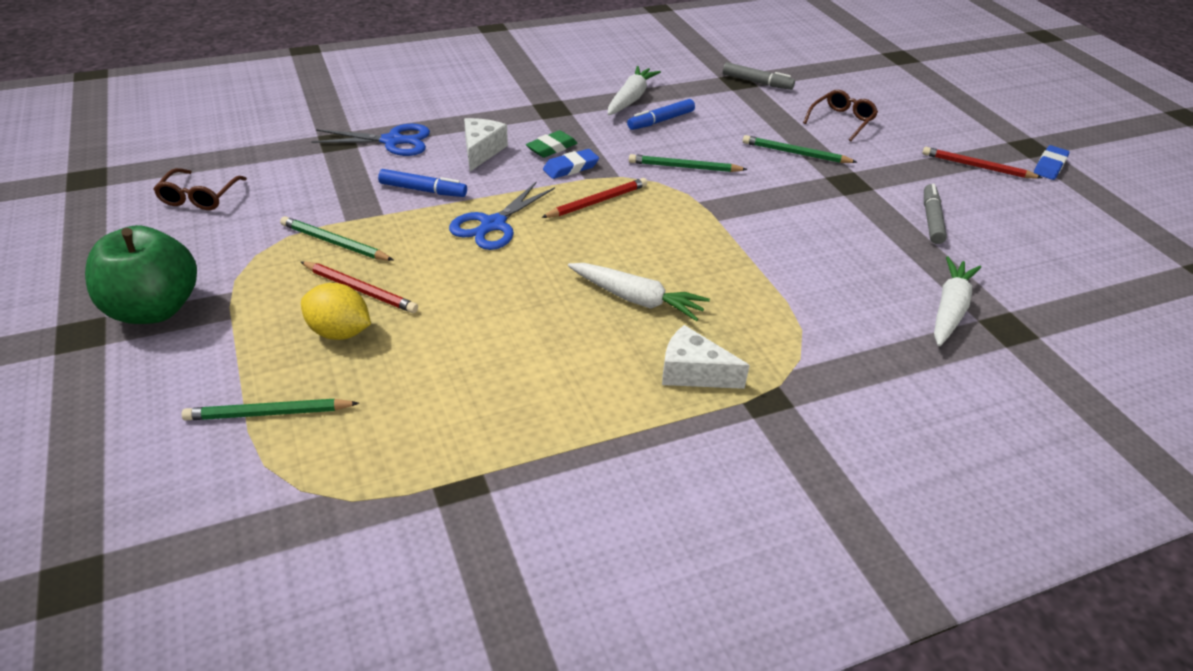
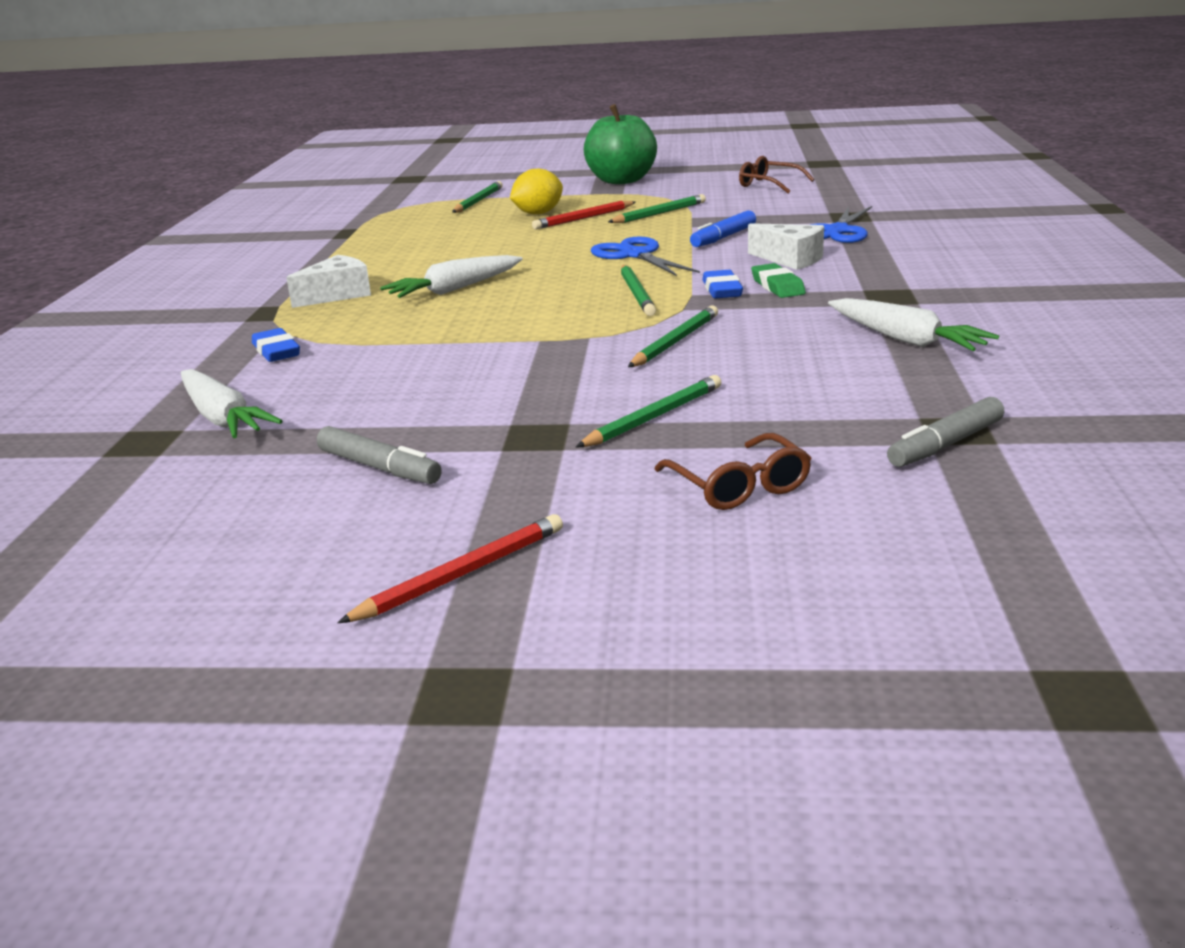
camera: 120 degrees right, 15 degrees down
(597, 202) = (636, 293): red pencil -> green pencil
(660, 121) = (820, 348): blue marker -> none
(1049, 166) = (369, 677): blue eraser -> blue eraser (276, 351)

